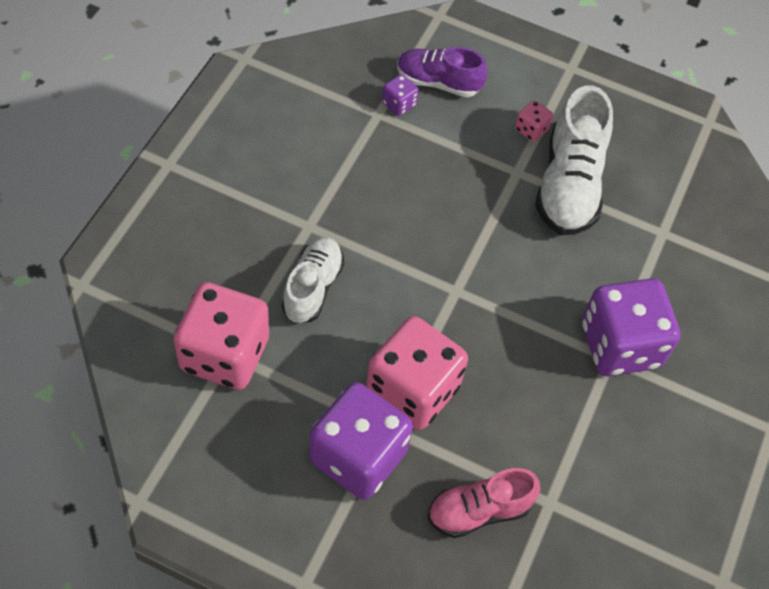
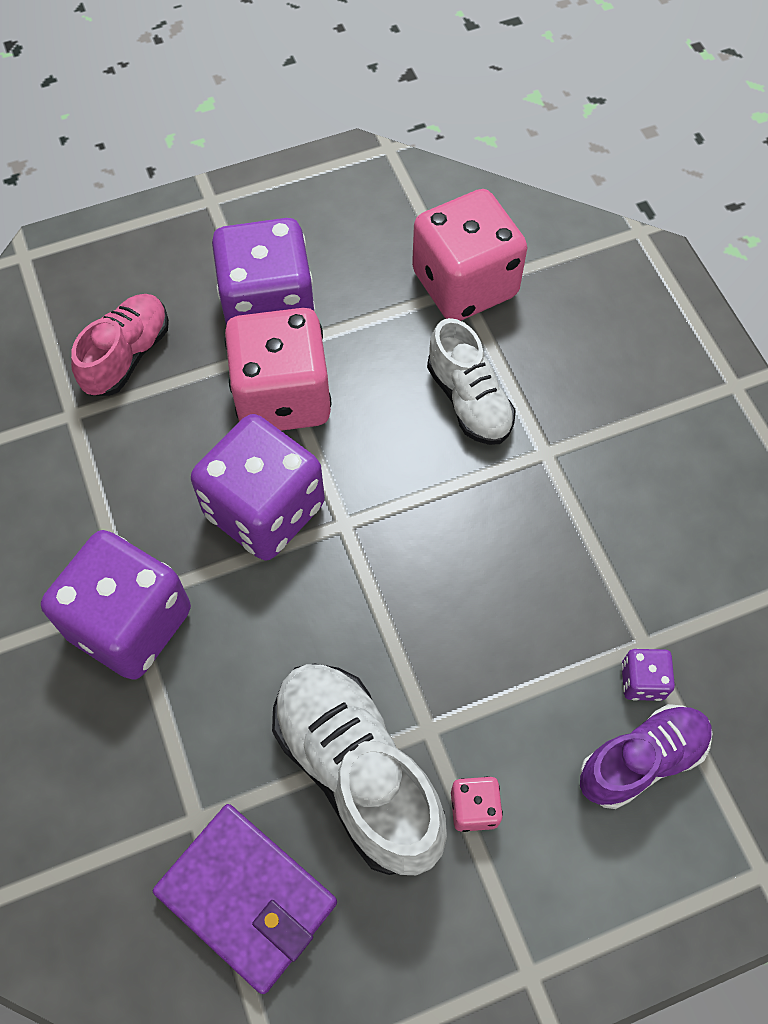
camera: 140 degrees right, 5 degrees up
(491, 336) = (264, 510): none -> purple dice
(666, 186) = (246, 898): none -> purple wallet

